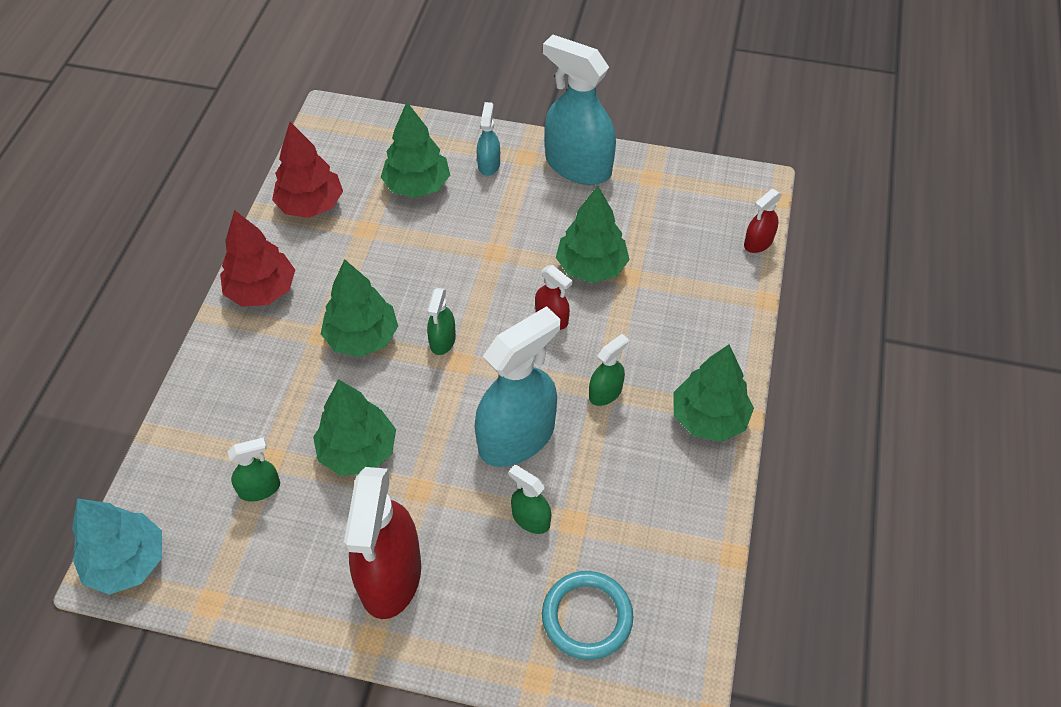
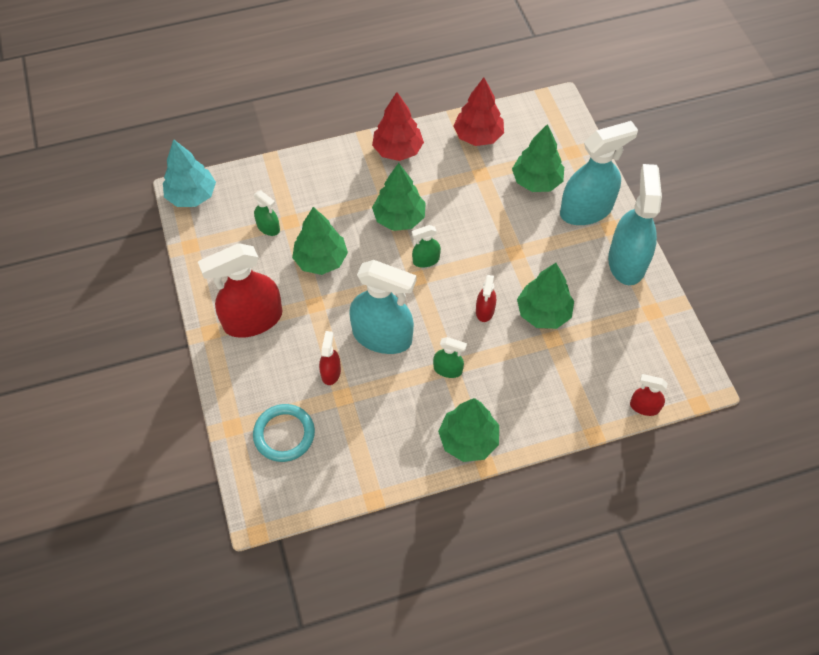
camera: 60 degrees right, 5 degrees up
(489, 164) = (586, 210): turquoise spray bottle -> turquoise spray bottle, size x2.13
(530, 519) = (331, 372): green spray bottle -> red spray bottle

